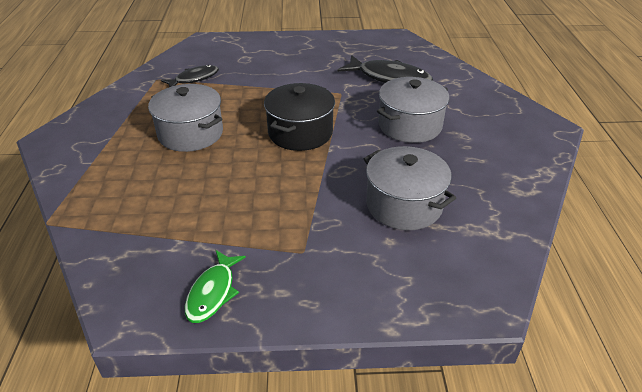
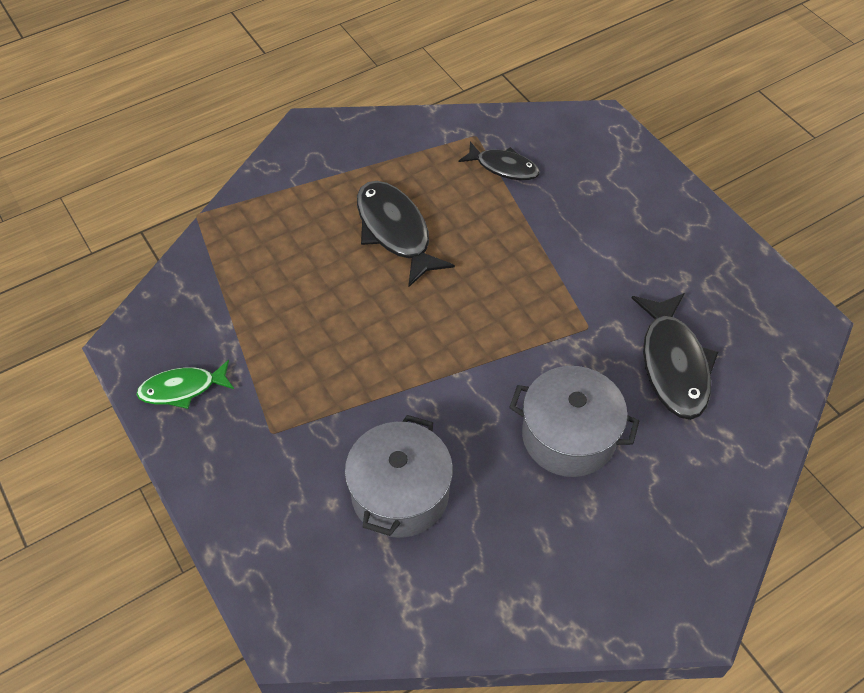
camera: 60 degrees right, 15 degrees up
(190, 133) = (395, 231): grey pot -> black fish
(300, 133) = (468, 329): black pot -> none

